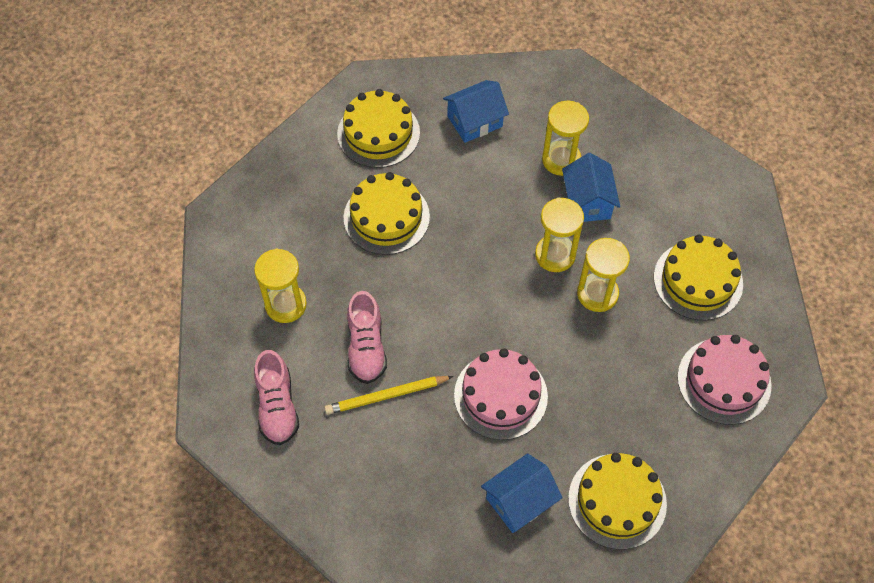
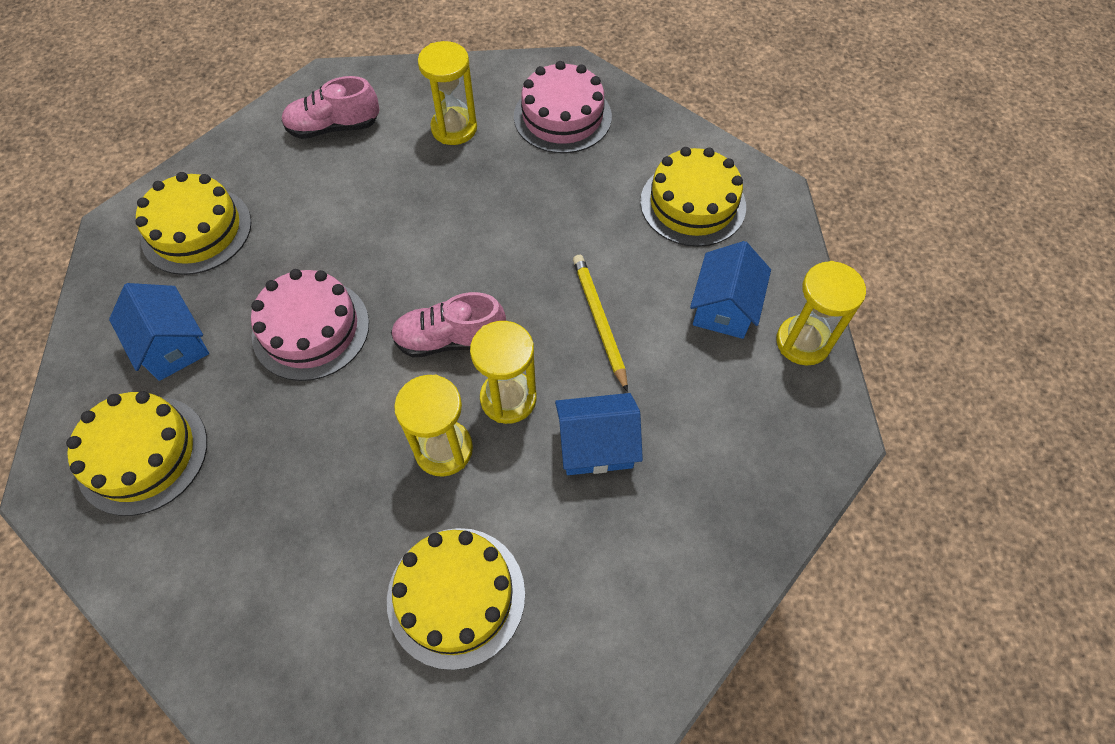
camera: 90 degrees right, 0 degrees up
(366, 347) = (393, 199): pink shoe -> pink shoe (450, 339)
(386, 217) = (568, 214): yellow cake -> yellow cake (196, 230)
(386, 396) = (330, 218): yellow pencil -> yellow pencil (599, 321)
(475, 121) = (724, 307): blue house -> blue house turned 45 degrees clockwise
(561, 160) = (667, 413): yellow hourglass -> yellow hourglass (803, 342)
(724, 381) = (283, 617): pink cake -> pink cake (562, 116)

